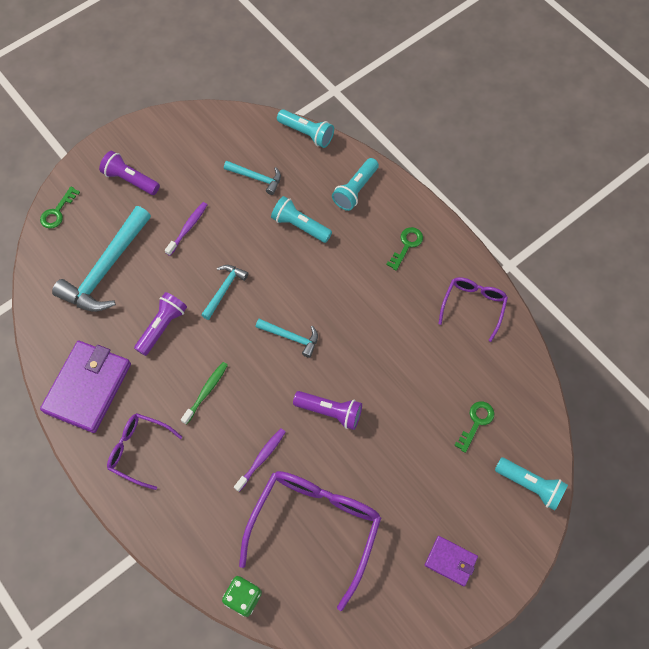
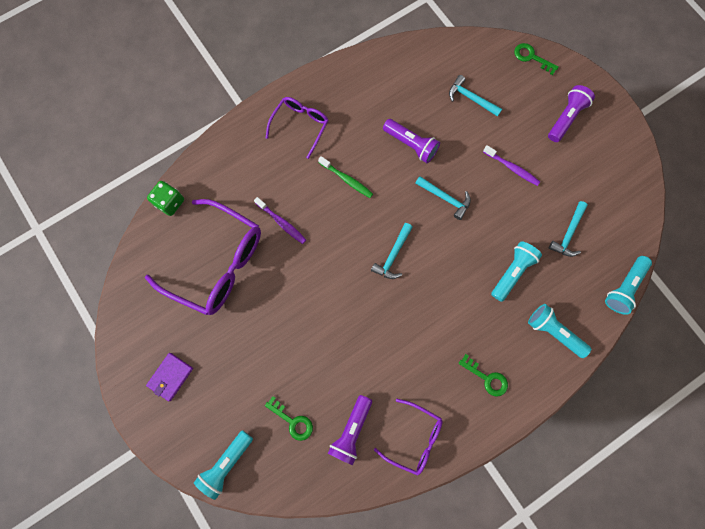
camera: 95 degrees right, 10 degrees up
(88, 387) = (359, 86): purple wallet -> none
(106, 269) = (471, 98): turquoise hammer -> turquoise hammer, size x0.51
(330, 412) = (317, 285): purple flashlight -> purple flashlight (351, 431)

